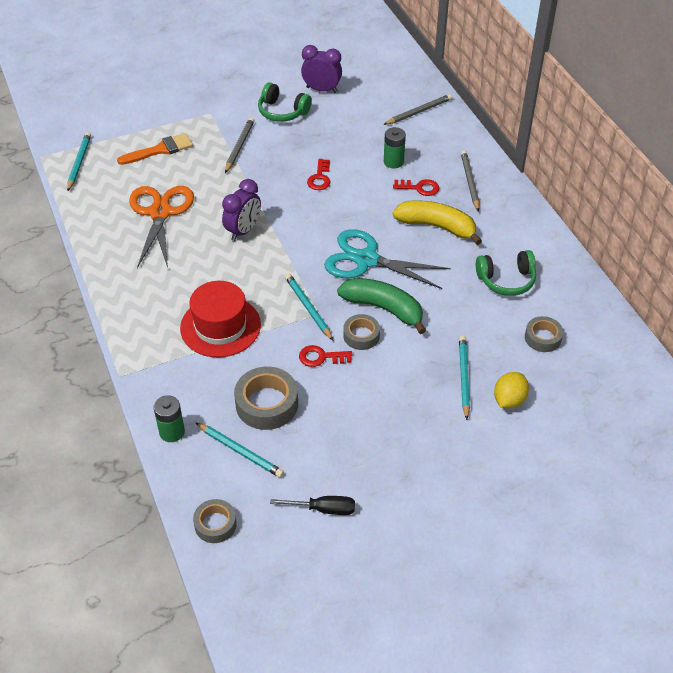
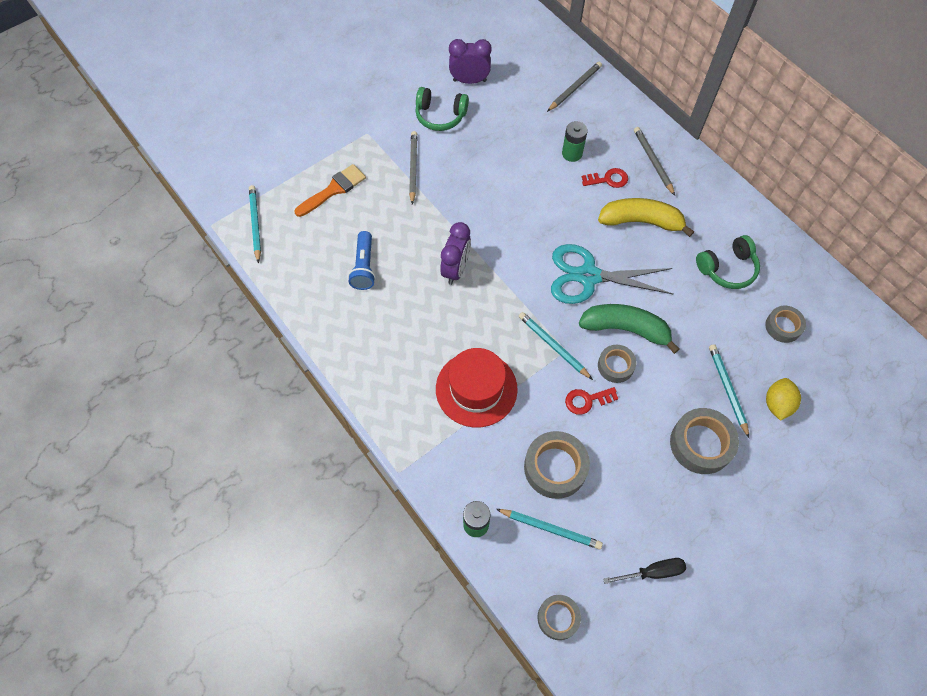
camera: 15 degrees left, 15 degrees up
(160, 213) = (364, 267): orange scissors -> blue flashlight
(320, 178) = (507, 189): red key -> none
(417, 416) = (701, 444): none -> grey tape

